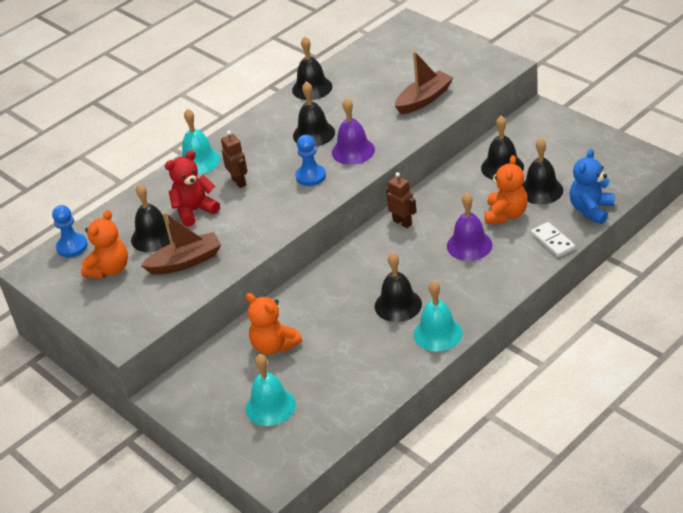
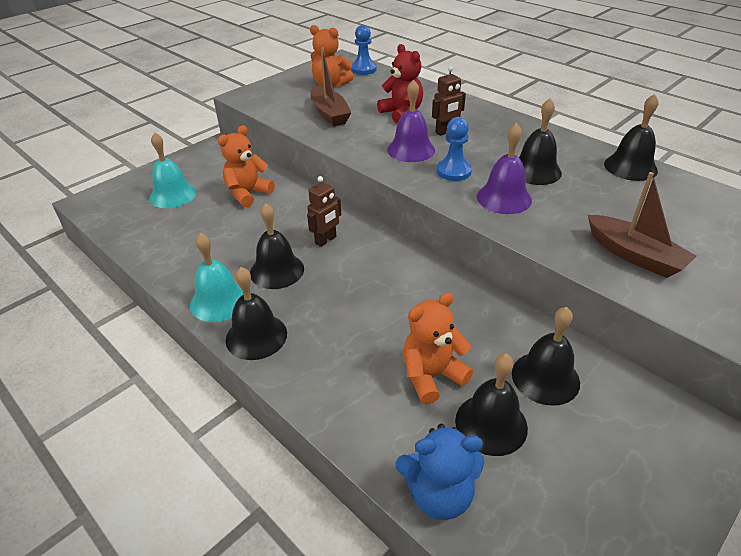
camera: 85 degrees right, 0 degrees up
(153, 237) = (368, 98): black bell -> black bell (256, 336)
(199, 161) = (480, 111): turquoise bell -> none
(402, 222) = (421, 274): brown robot -> brown robot (326, 240)
(469, 245) = (370, 334): purple bell -> purple bell (411, 149)
(505, 214) = (431, 375): orange teddy bear -> orange teddy bear turned 135 degrees clockwise
(552, 241) = (364, 429): white domino -> none
(591, 210) = (439, 494): blue teddy bear -> blue teddy bear turned 150 degrees clockwise

